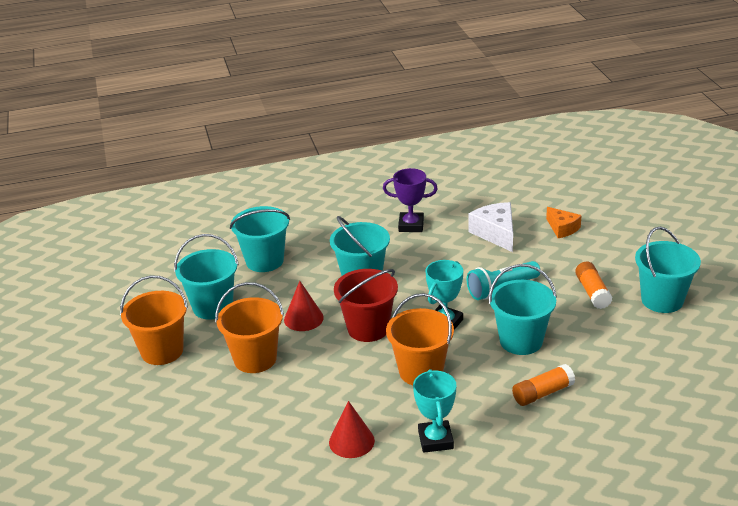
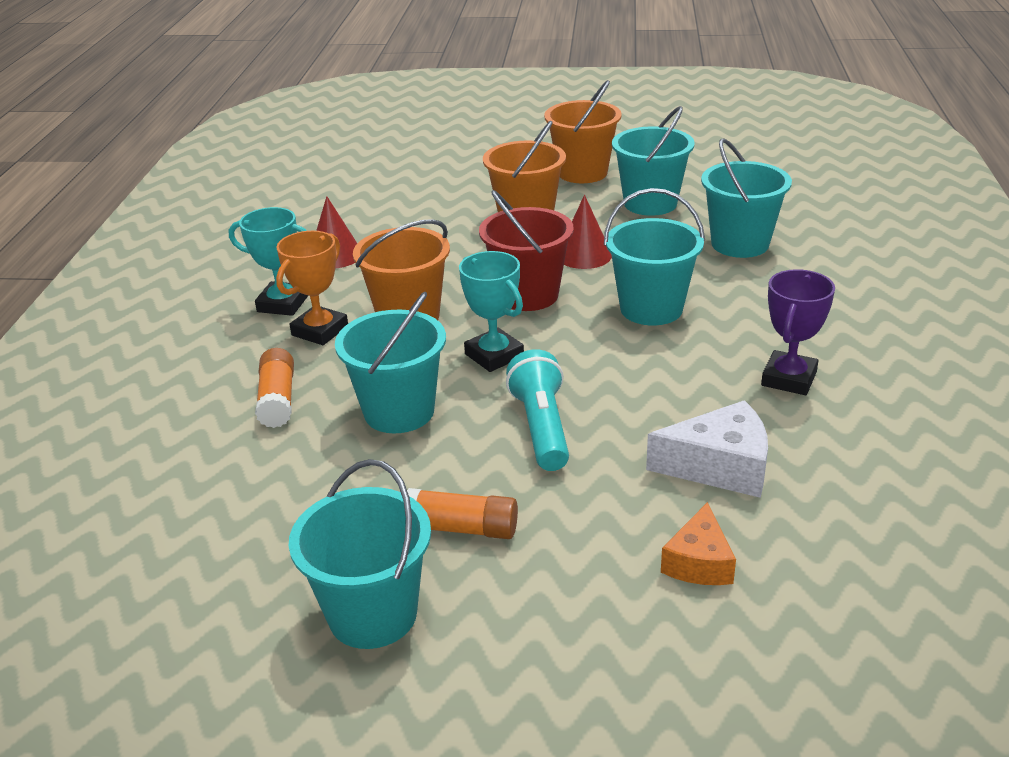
camera: 110 degrees right, 0 degrees up
(459, 406) = (320, 331): none -> orange trophy
(562, 228) = (699, 562): orange cheese -> orange cheese turned 60 degrees counterclockwise

